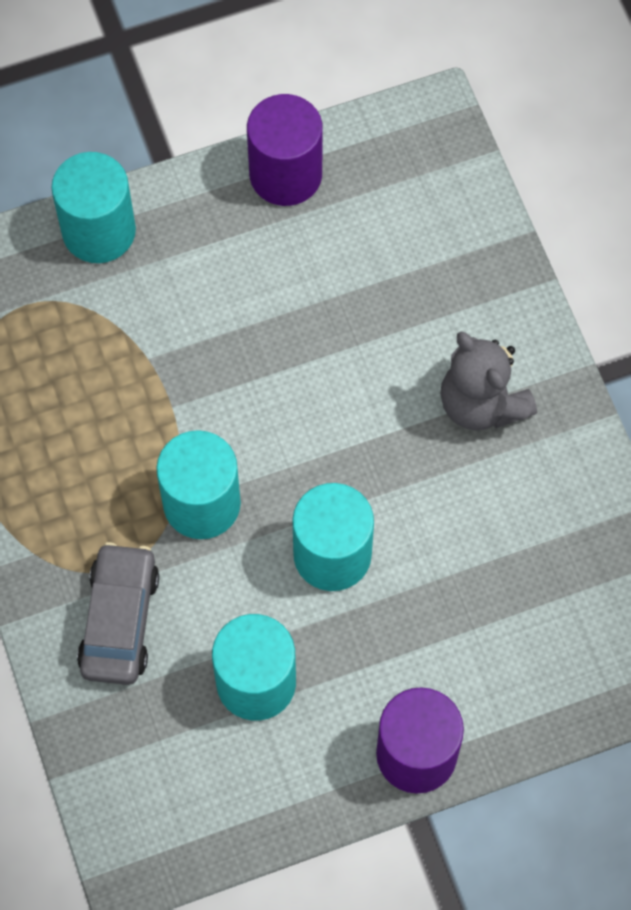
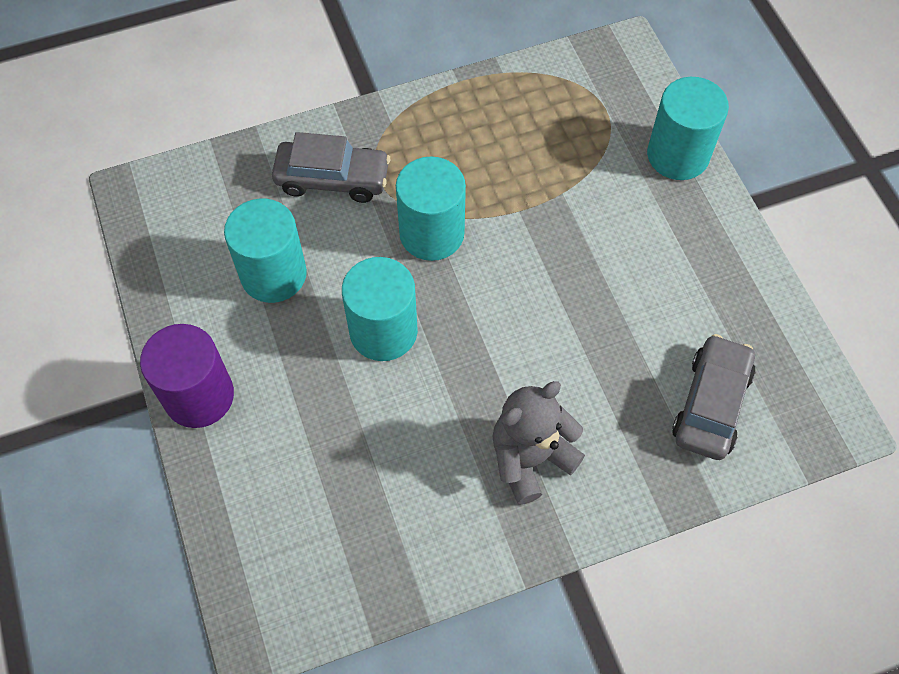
camera: 90 degrees right, 5 degrees down
(285, 174) = (752, 294): purple cylinder -> none
(417, 227) = (711, 404): none -> grey car

